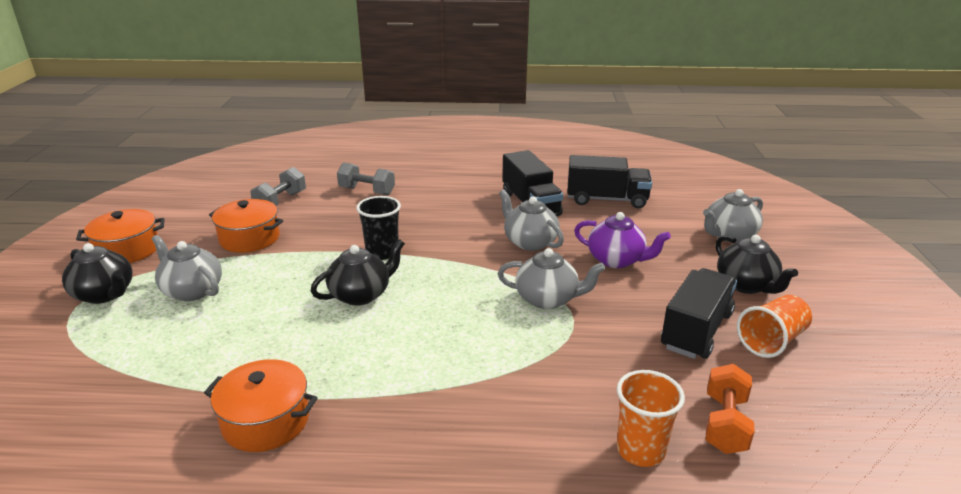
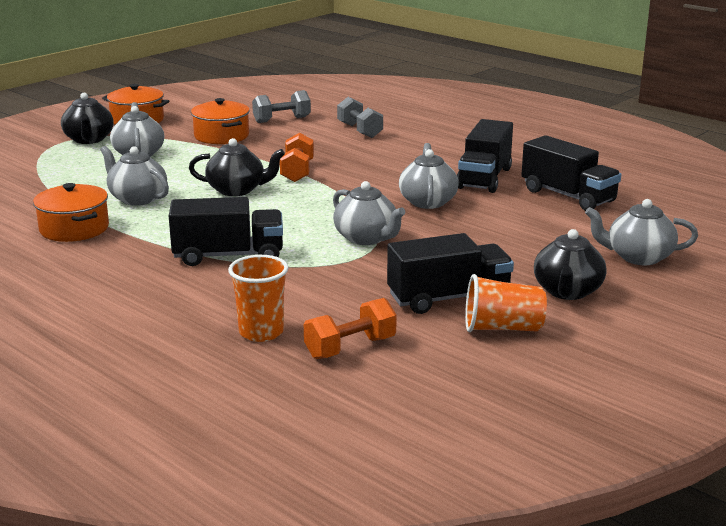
camera: 40 degrees right, 5 degrees down
(277, 348) = (137, 198): none -> grey teapot
(382, 252) = (297, 172): black cup -> orange dumbbell
(472, 375) = (228, 255): none -> black truck
(616, 260) = (480, 236): purple teapot -> none

